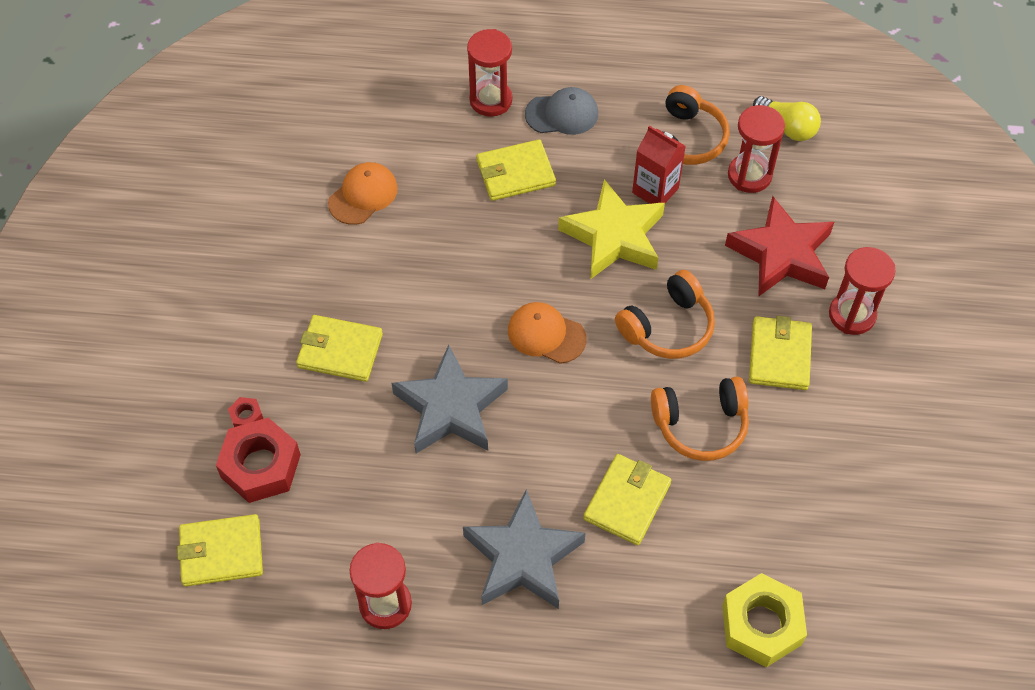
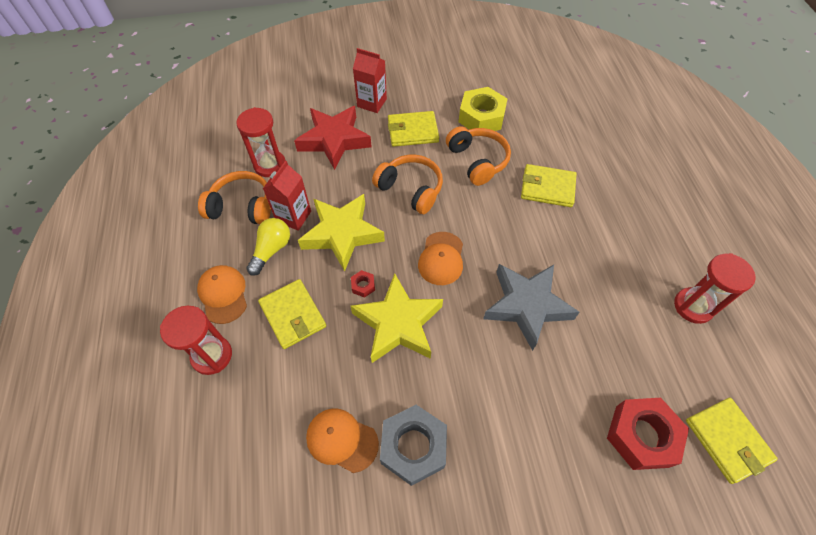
camera: 105 degrees left, 0 degrees up
(246, 416) = (605, 467): red nut -> red nut (363, 286)
(333, 253) = (413, 447): none -> grey nut
(340, 351) = (510, 406): yellow wallet -> none
(472, 269) = (398, 323): none -> yellow star
(523, 557) = (614, 234): grey star -> none
(562, 114) = (223, 294): grey cap -> orange cap
(761, 625) = (589, 116): yellow nut -> yellow nut (481, 117)
(787, 127) = (222, 151): yellow light bulb -> yellow light bulb (271, 250)
(852, 315) = (372, 103): red hourglass -> red carton

